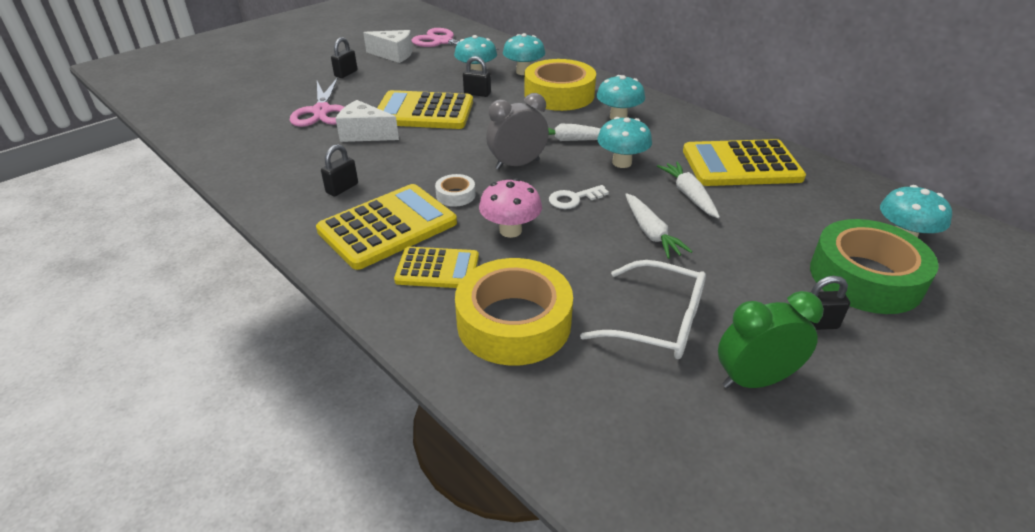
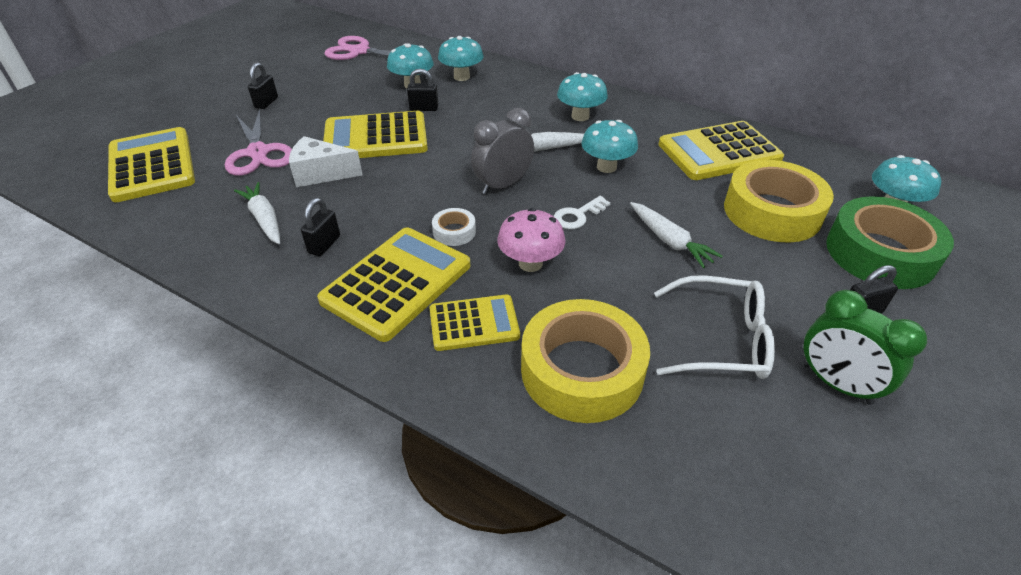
camera: 15 degrees left, 5 degrees up
(235, 110) = (152, 165): none -> yellow calculator
(393, 55) = (311, 73): white cheese -> none
(559, 94) = (510, 98): yellow tape -> yellow tape (772, 212)
(689, 195) = (686, 193): white carrot -> white carrot (264, 219)
(754, 380) = (836, 384): green clock -> green clock turned 105 degrees counterclockwise

